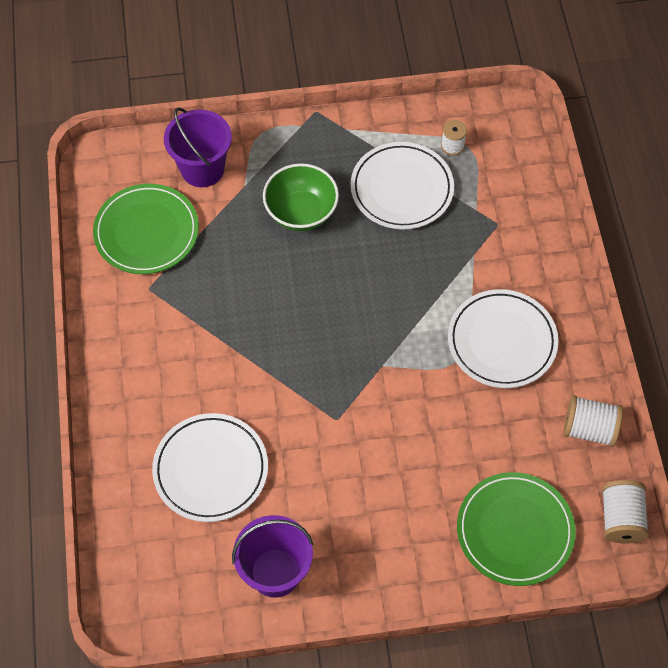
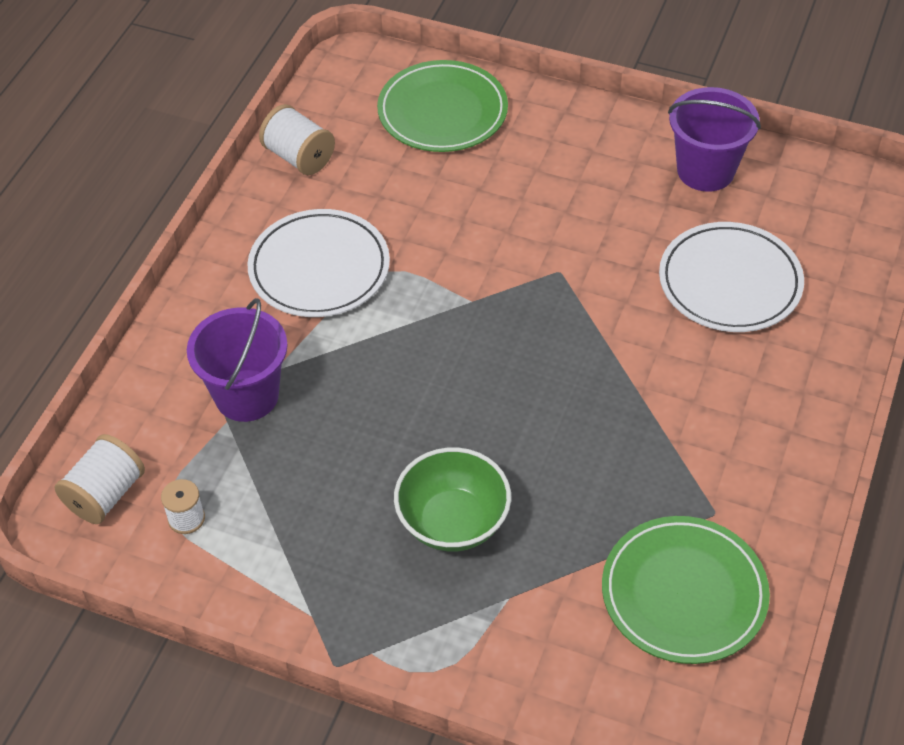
camera: 150 degrees left, 10 degrees down
(202, 169) = (556, 652): purple bucket -> purple bucket (247, 395)
(401, 189) = (298, 491): white plate -> none
(621, 519) = (334, 82): white spool -> white spool (105, 494)

